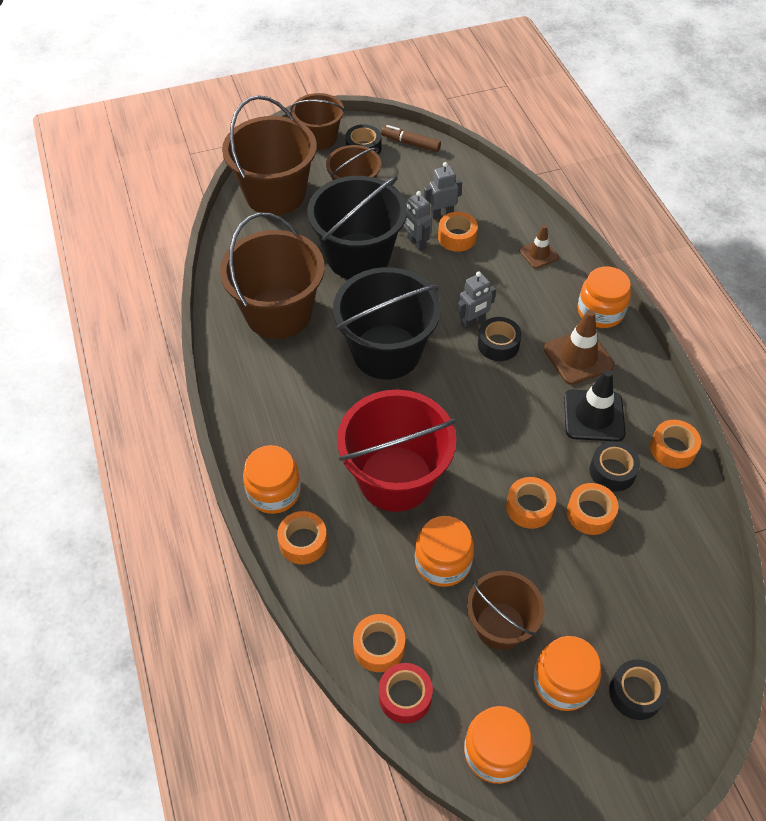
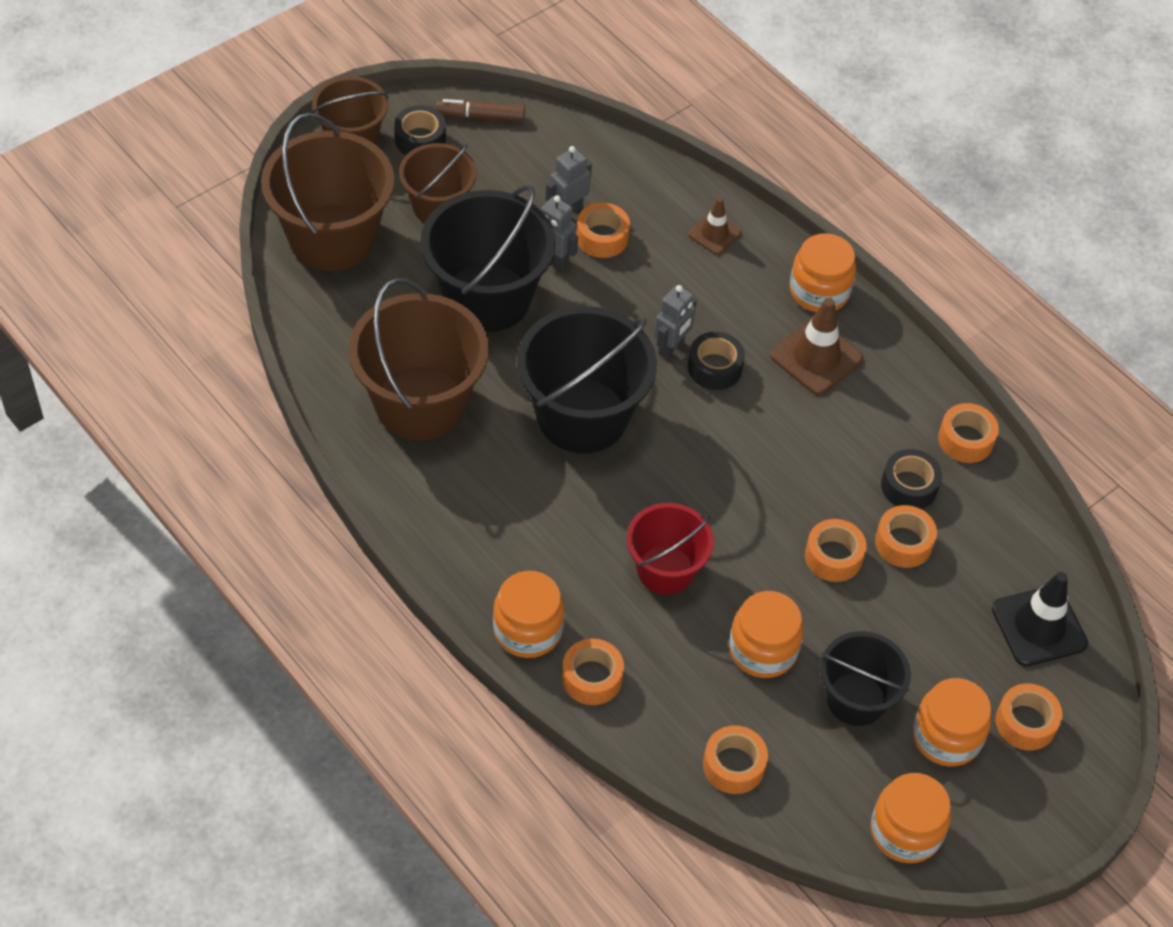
camera: 25 degrees left, 0 degrees up
(395, 478) = (665, 570): red bucket -> red bucket, size x0.60
(405, 696) = (786, 808): red tape -> none
(500, 625) = (856, 699): brown bucket -> black bucket
(594, 416) = (862, 425): black traffic cone -> black traffic cone (1039, 626)
(635, 693) = (1025, 723): black tape -> orange tape

